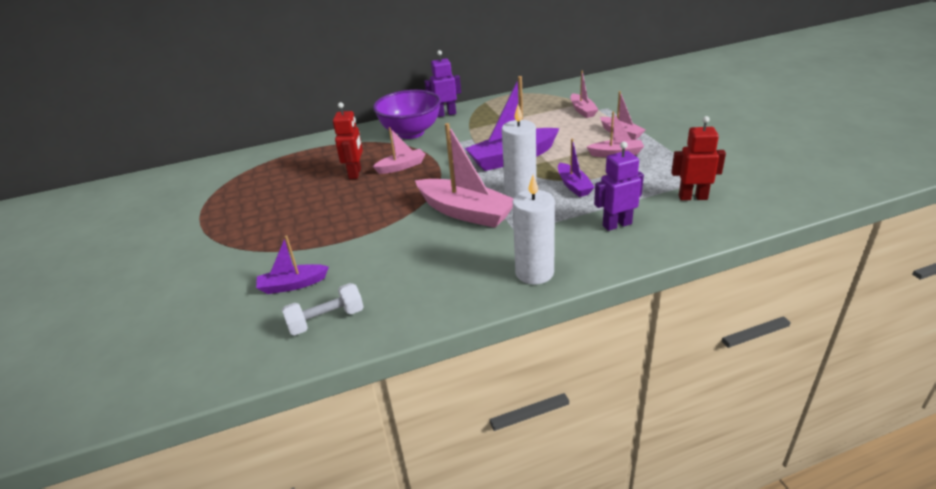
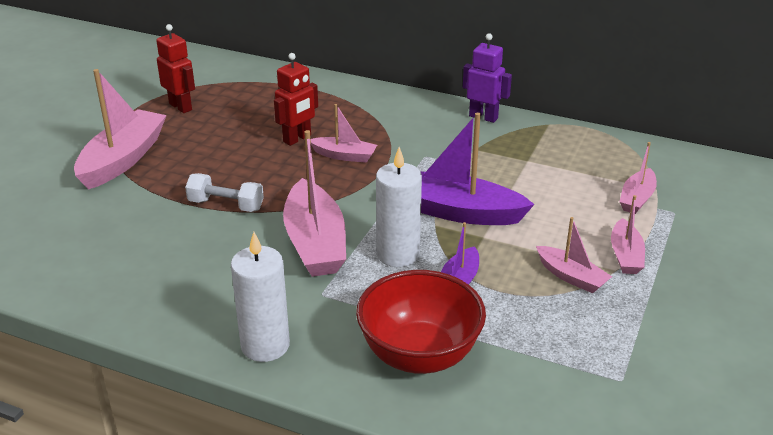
camera: 40 degrees right, 0 degrees up
(247, 244) = (123, 159): none -> pink boat
(292, 285) = (95, 219): purple boat -> none
(326, 320) = (69, 267): white dumbbell -> white dumbbell (226, 205)
(411, 133) = (414, 121): purple bowl -> none
(617, 224) = (419, 355): purple robot -> red bowl
(692, 197) = (554, 385): red robot -> red robot (181, 107)

